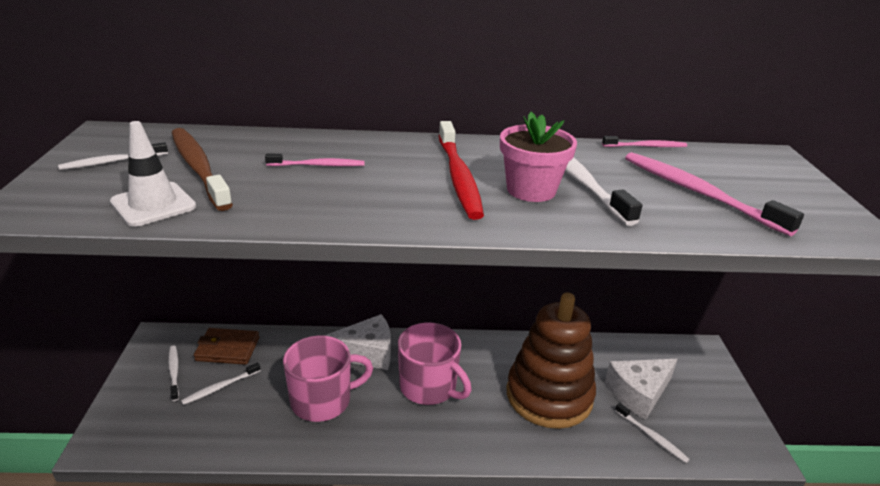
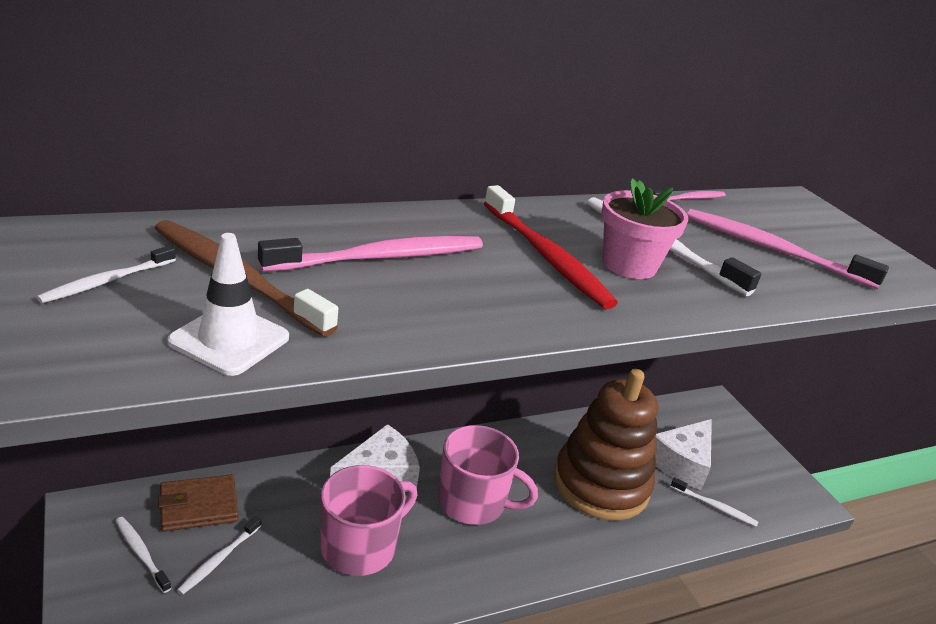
camera: 25 degrees left, 0 degrees up
(318, 165) = (382, 257): pink toothbrush -> pink toothbrush, size x1.88

